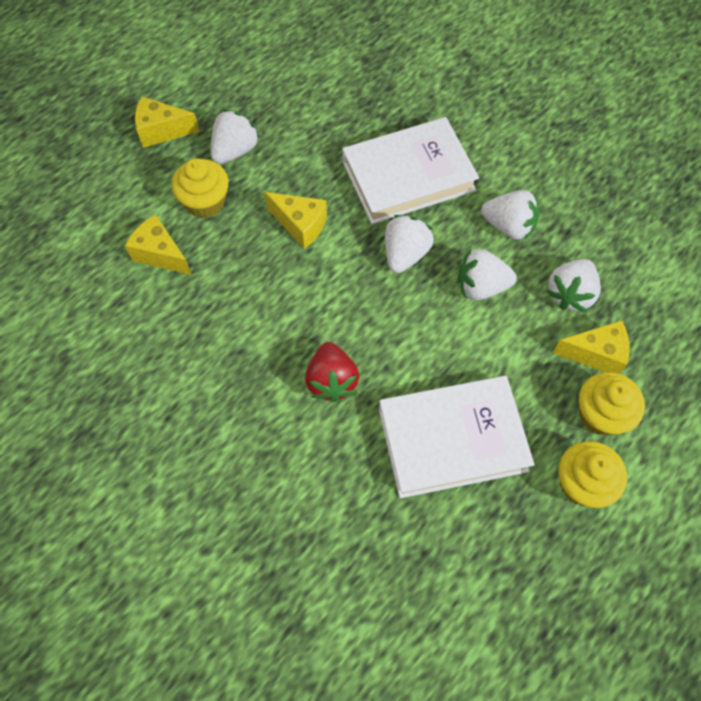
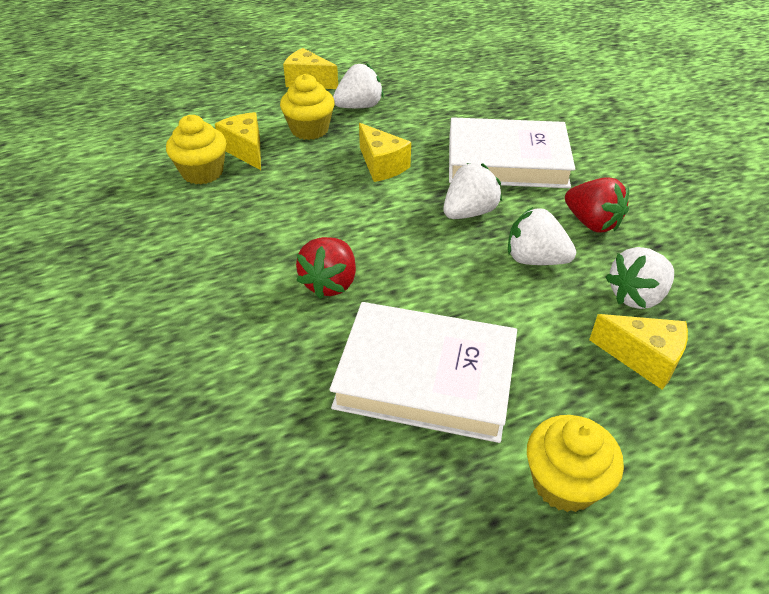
camera: 25 degrees right, 20 degrees down
(508, 226) = (592, 223): white strawberry -> red strawberry
(601, 414) = (623, 420): yellow cupcake -> yellow cupcake (202, 172)

